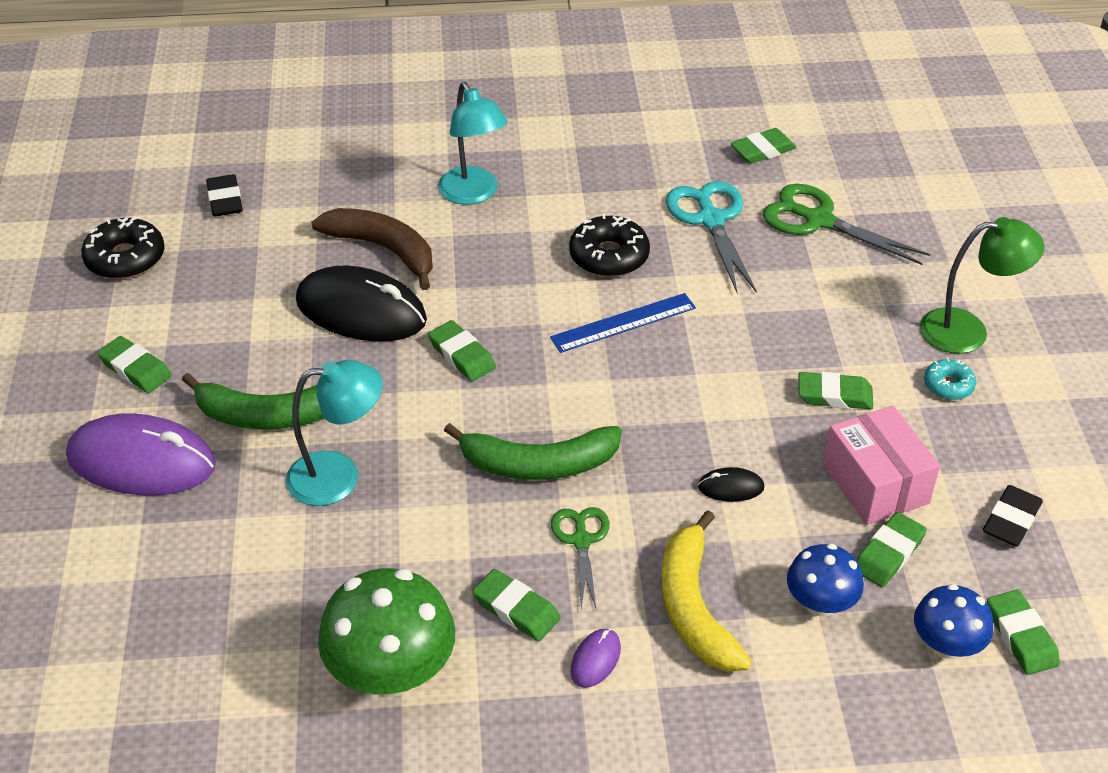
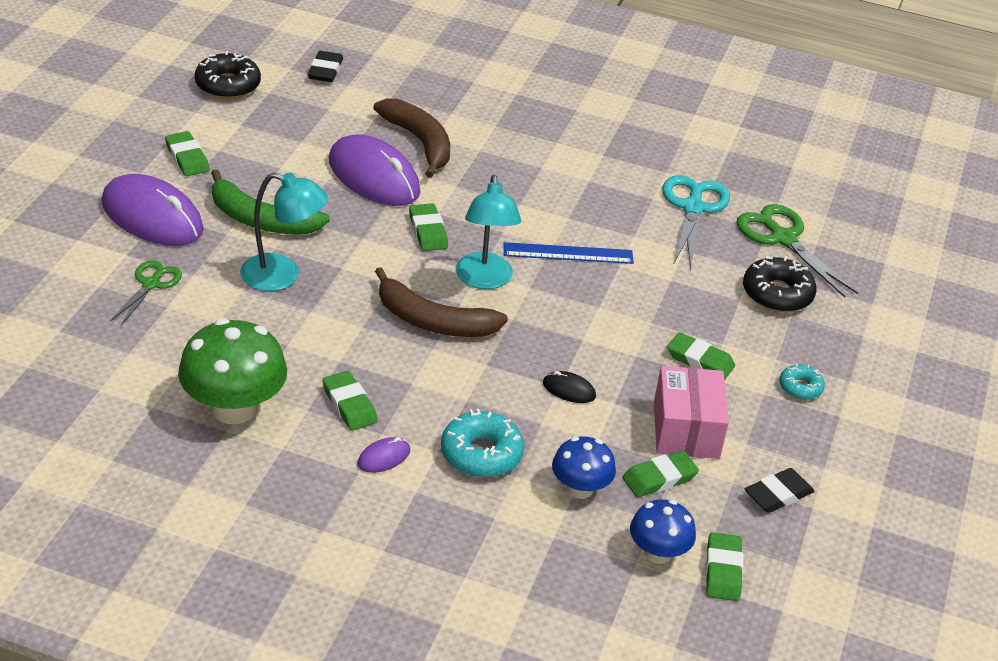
camera: 20 degrees right, 5 degrees down
(361, 311) = (374, 177): black mouse -> purple mouse
(473, 194) = (516, 128): turquoise lamp -> turquoise lamp (484, 280)
(538, 464) = (433, 321): green banana -> brown banana
(581, 540) = (429, 381): green scissors -> green scissors (151, 284)
(609, 256) = (591, 205): black donut -> black donut (777, 294)
(694, 607) = (481, 454): yellow banana -> turquoise donut
(763, 150) = (775, 174): green eraser -> none
(968, 330) = (848, 357): green lamp -> none

